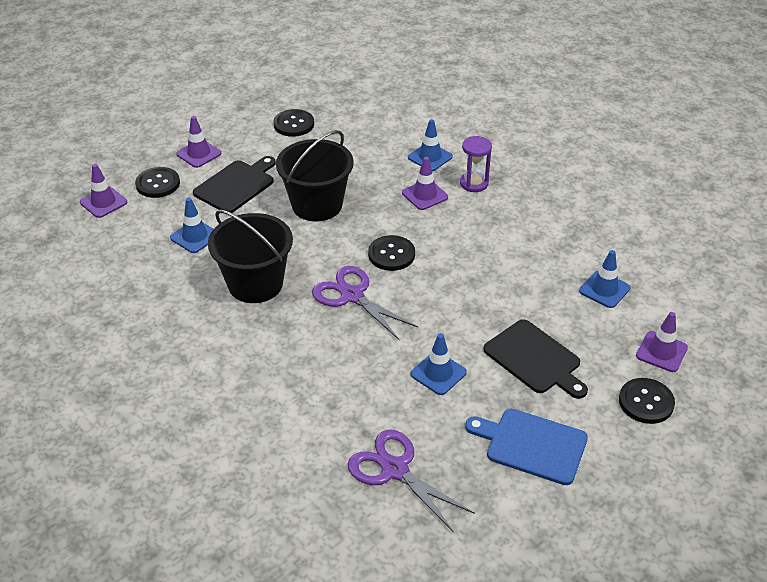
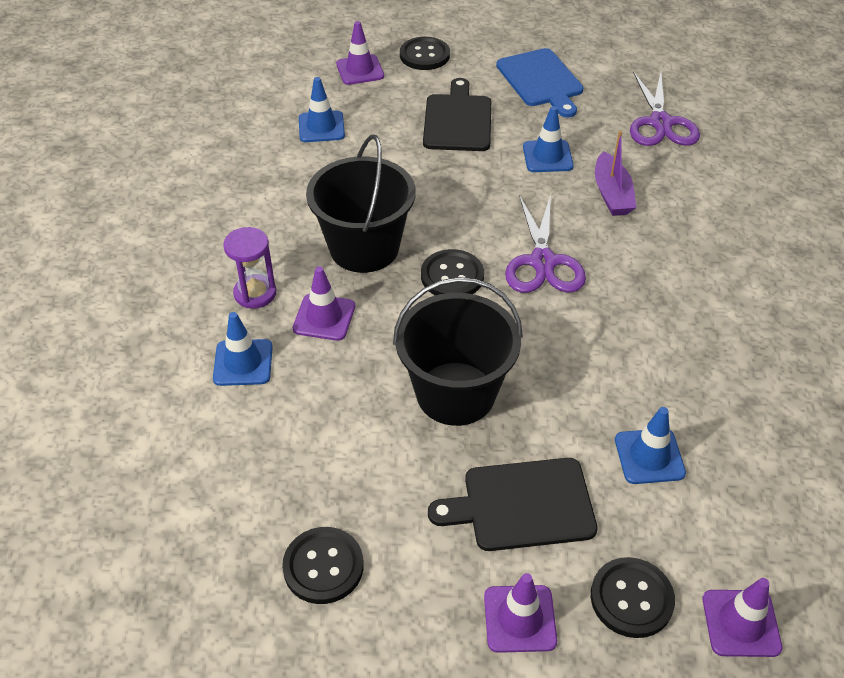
camera: 135 degrees left, 5 degrees up
(255, 284) = (630, 340): black bucket -> black bucket (364, 248)
(362, 373) = (612, 194): none -> purple boat

